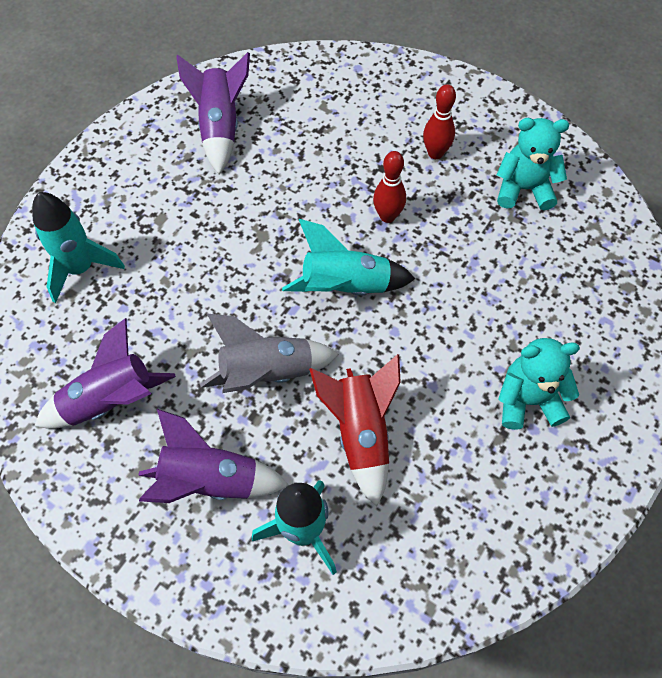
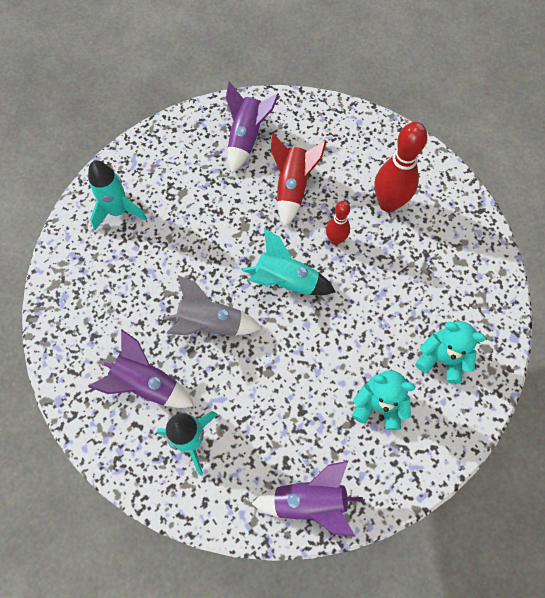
camera: 20 degrees right, 5 degrees up
(110, 400) = (105, 308): purple rocket -> purple rocket (309, 501)
(361, 433) = (255, 387): red rocket -> red rocket (292, 188)
(435, 153) = (388, 203): red bowling pin -> red bowling pin, size x1.76
(523, 189) = (441, 250): turquoise teddy bear -> turquoise teddy bear (441, 358)

